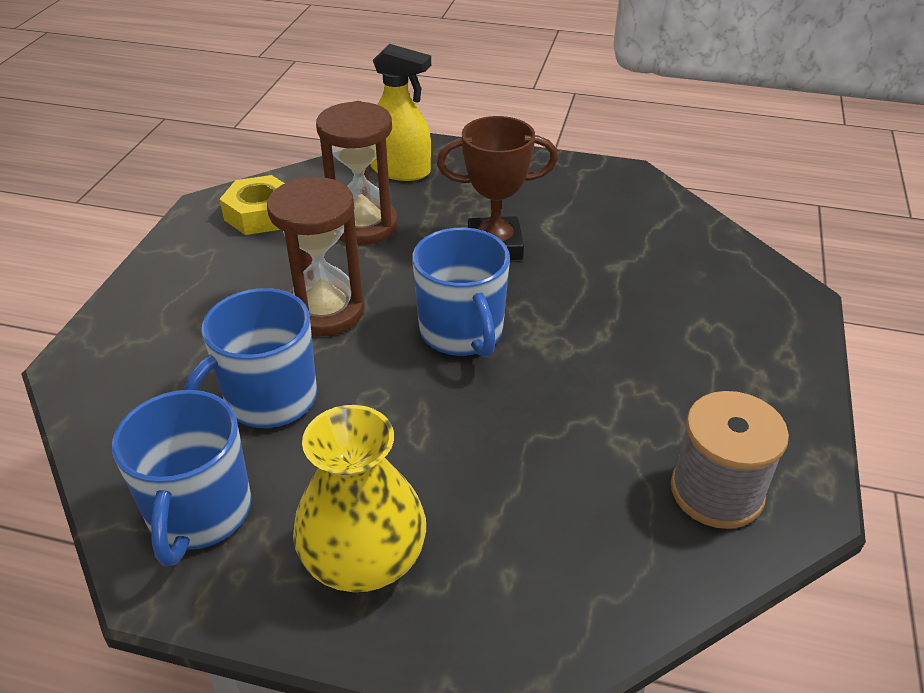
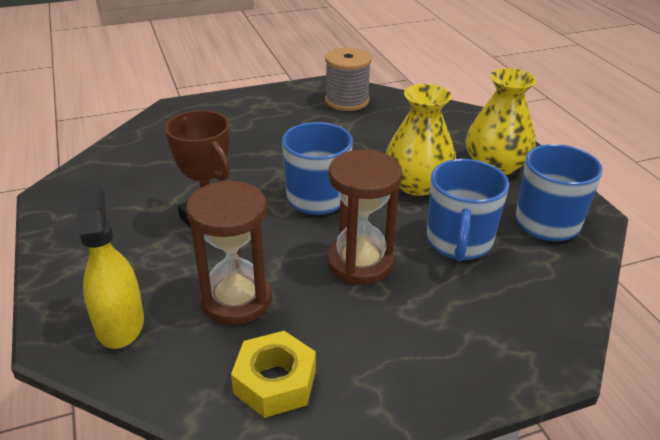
camera: 125 degrees left, 5 degrees down
(268, 400) = (459, 242): blue mug -> blue mug turned 90 degrees clockwise
(405, 433) = (417, 184): none -> yellow vase

